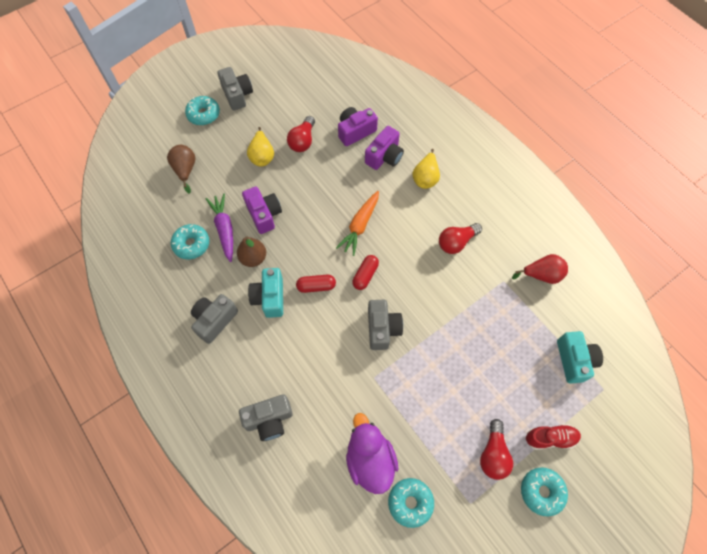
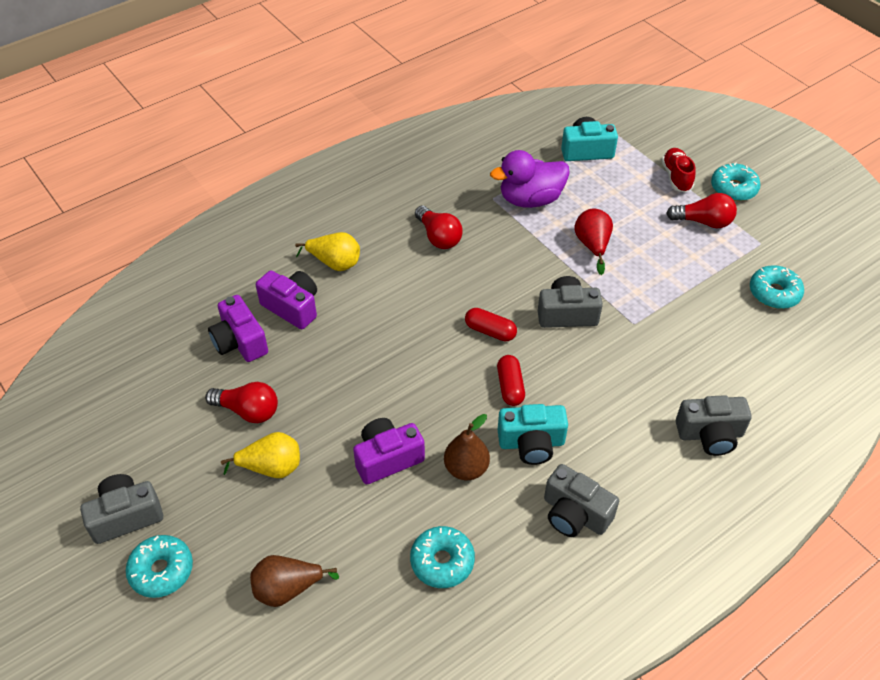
camera: 90 degrees left, 15 degrees down
(224, 230) = (414, 513): purple carrot -> none
(269, 420) = (710, 434): grey camera -> grey camera turned 105 degrees clockwise
(360, 225) = (410, 336): orange carrot -> none
(370, 459) = (735, 328): purple duck -> purple duck (530, 199)
(541, 275) = (483, 166): red pear -> red pear (592, 246)

